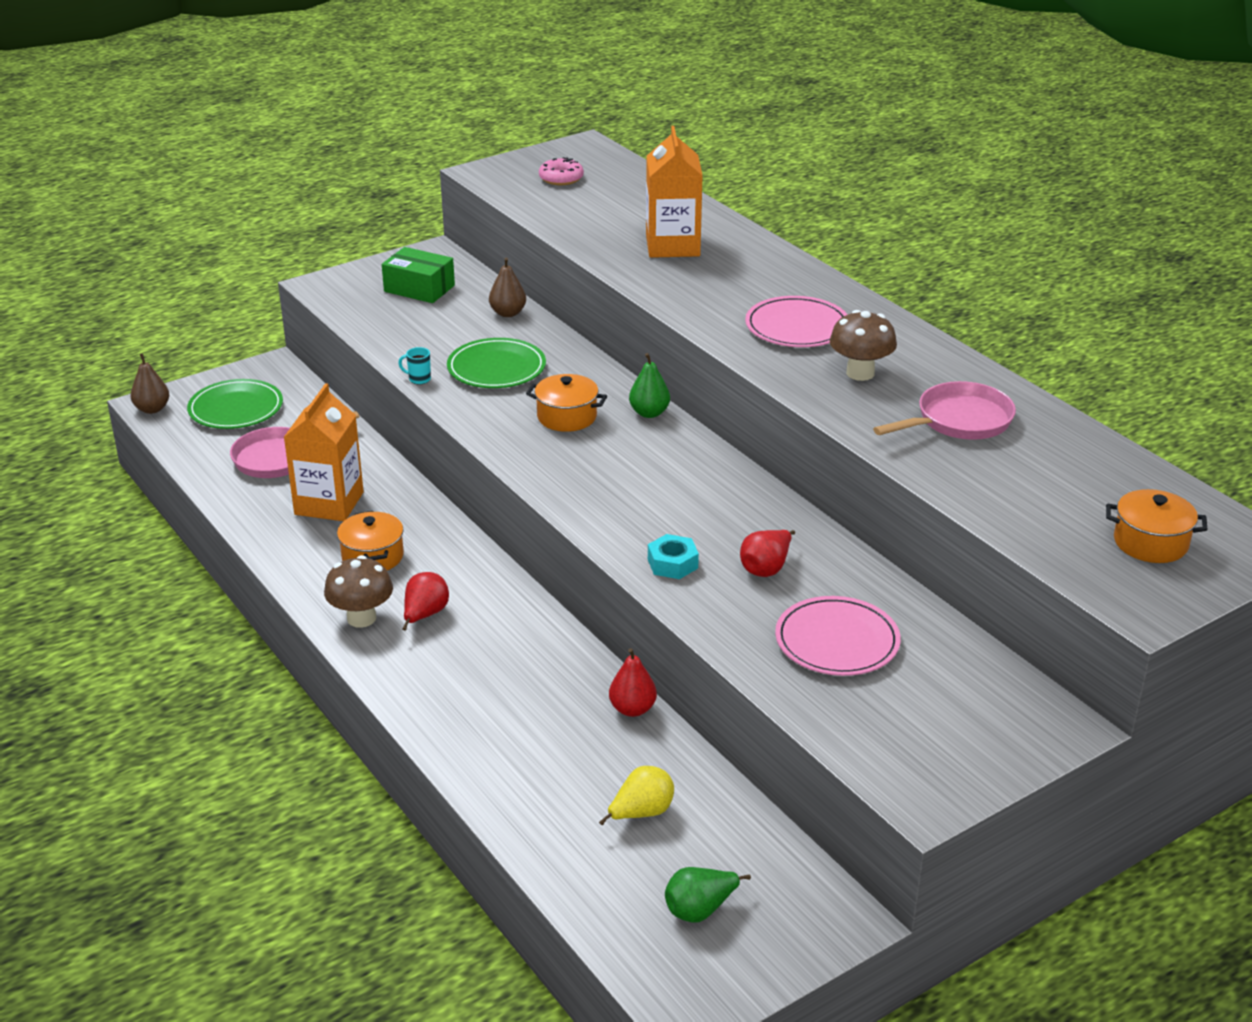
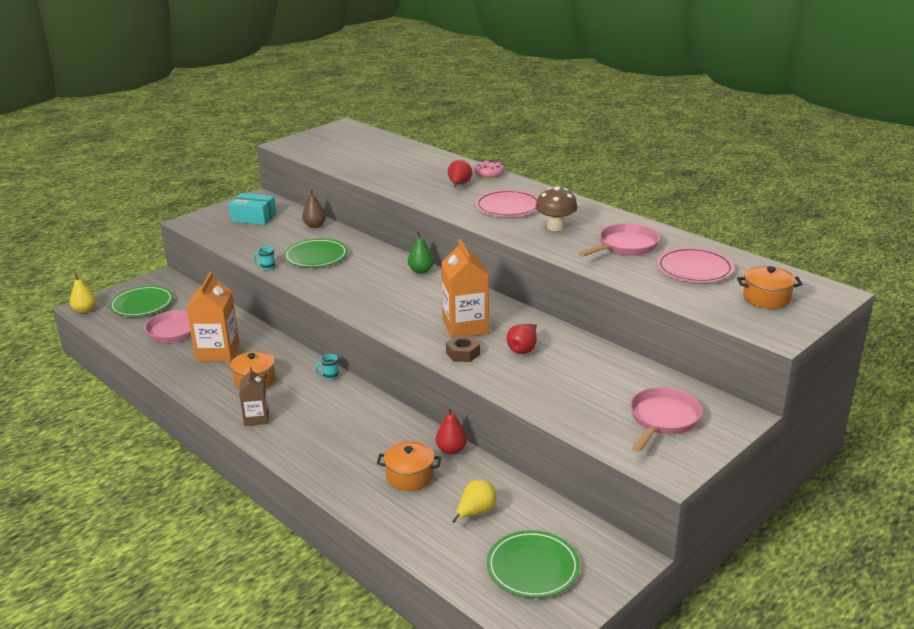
camera: 10 degrees left, 5 degrees down
(152, 409) = (85, 310): brown pear -> yellow pear
(361, 618) = (256, 418): brown mushroom -> brown carton
(419, 288) = (254, 218): green box -> turquoise box
(425, 615) = (299, 411): red pear -> red pear (459, 185)
(484, 565) = (330, 376): none -> turquoise mug
(561, 178) = (335, 143): pink donut -> pink donut (489, 173)
(567, 417) = (369, 278): orange pot -> orange pot (410, 476)
(672, 246) = (416, 172): orange carton -> orange carton (465, 327)
(672, 563) = (463, 353): turquoise nut -> brown nut
(700, 910) = (533, 567): green pear -> green plate
(837, 641) = (582, 385): pink plate -> pink plate (694, 269)
(942, 715) = (663, 420): none -> pink pan

